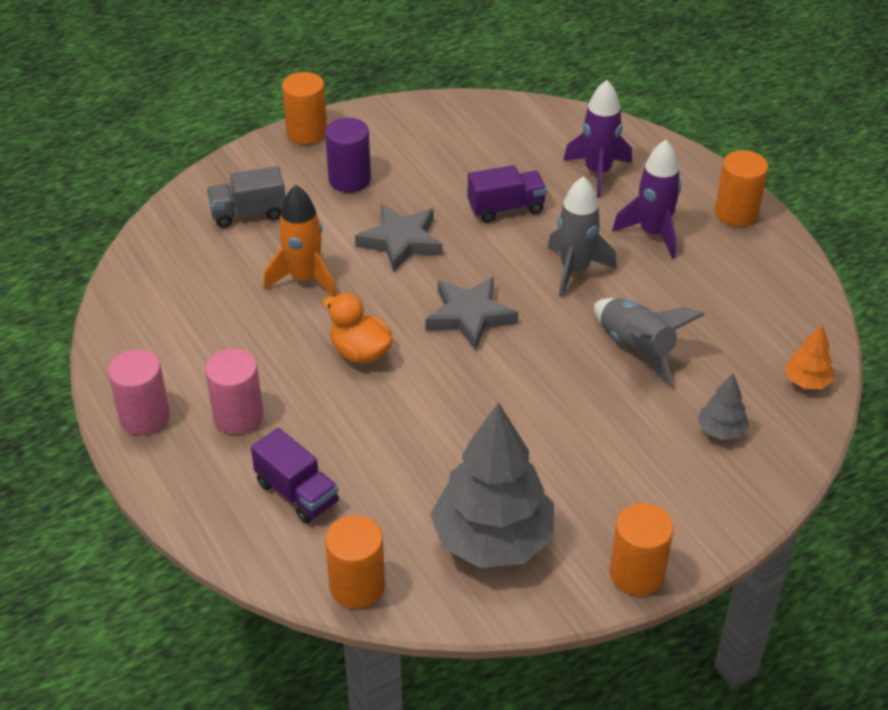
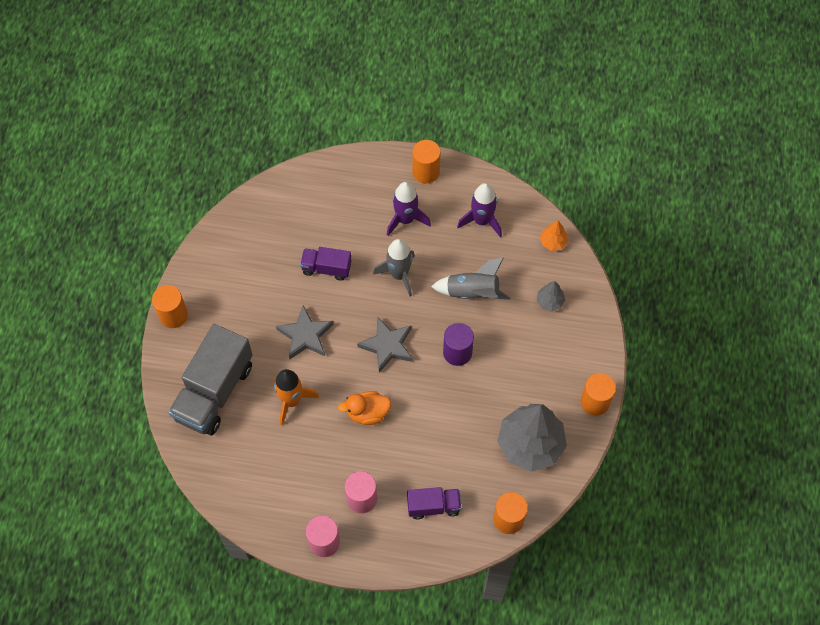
camera: 50 degrees left, 20 degrees up
(248, 213) = (214, 392): grey truck -> grey truck, size x1.93
(349, 179) = (234, 323): purple cylinder -> purple cylinder (457, 352)
(506, 208) = (326, 268): purple truck -> purple truck turned 105 degrees counterclockwise
(597, 172) = (340, 205): purple rocket -> purple rocket (481, 221)

